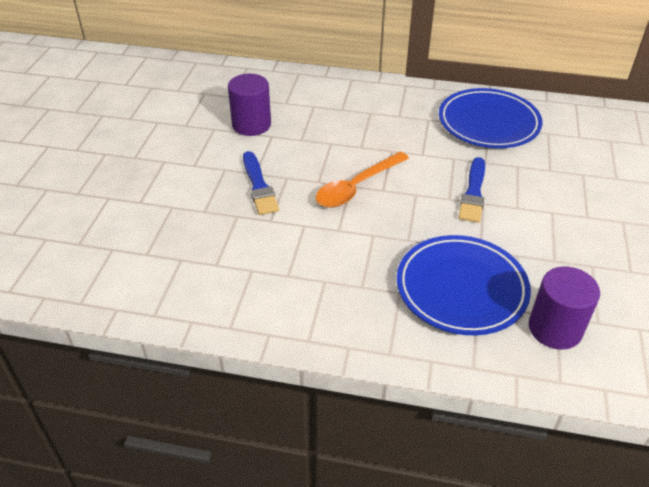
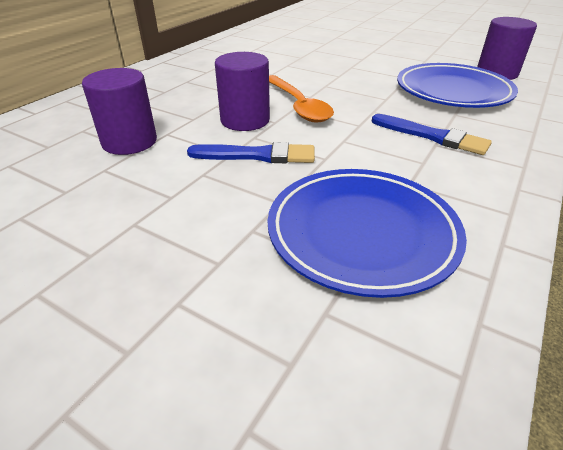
camera: 70 degrees left, 5 degrees down
(312, 165) = (245, 120): none -> purple cylinder
(473, 193) = (337, 67): blue brush -> blue brush (432, 136)
(488, 123) = (252, 47): blue plate -> blue plate (362, 233)

